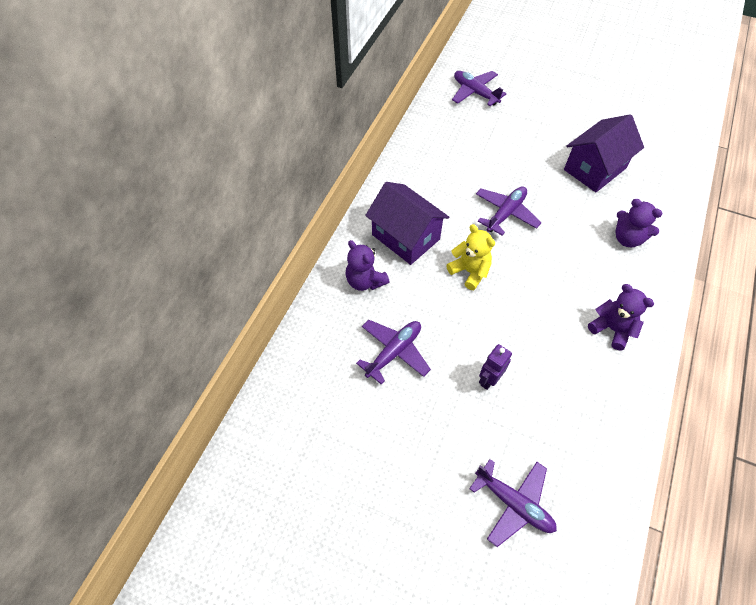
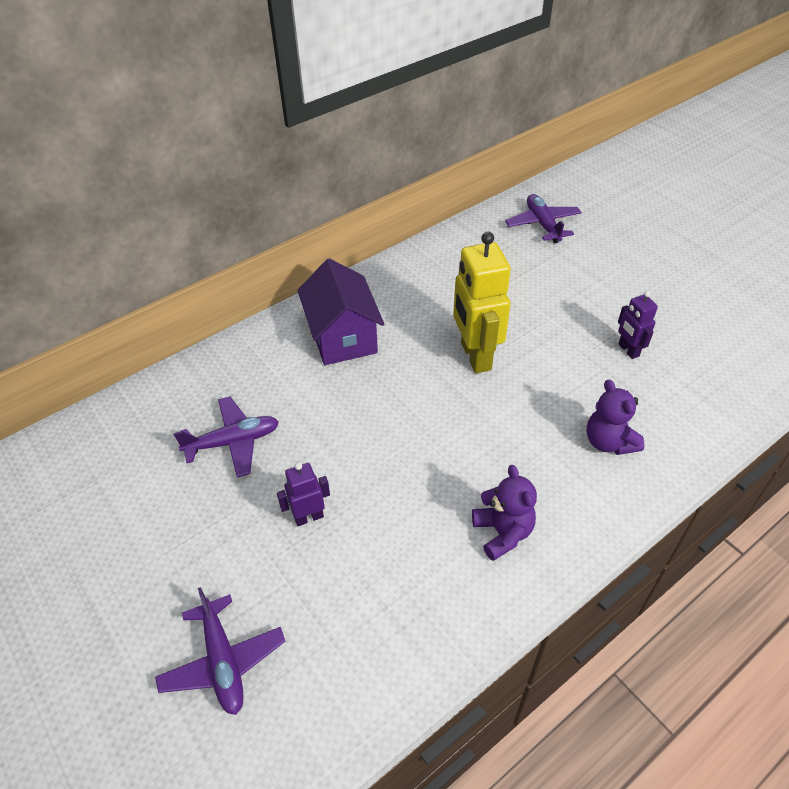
camera: 30 degrees right, 10 degrees down
(365, 281) = (264, 361): purple teddy bear -> none
(469, 271) = (383, 398): yellow teddy bear -> none
(505, 213) = (475, 356): purple plane -> yellow robot
(594, 169) = (628, 350): purple house -> purple robot

